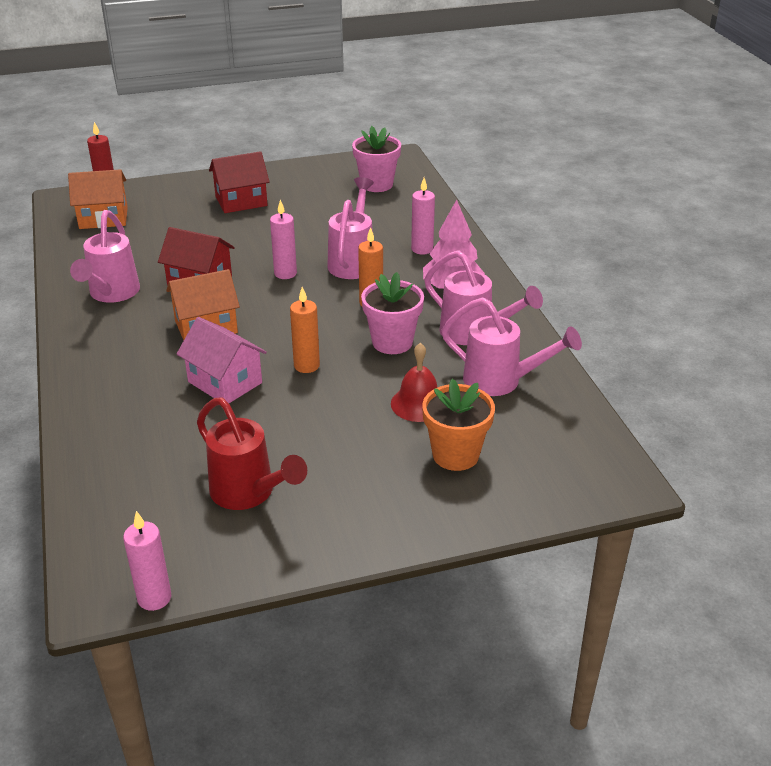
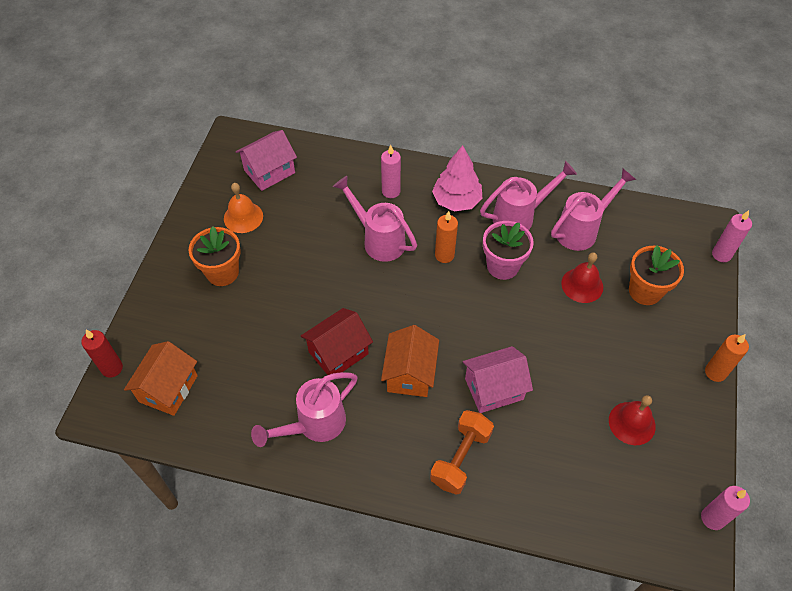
camera: 60 degrees left, 20 degrees up
(111, 294) = (314, 425): pink watering can -> pink watering can turned 105 degrees clockwise
(126, 386) = (460, 458): none -> orange dumbbell
(241, 201) = (222, 272): red house -> orange flower pot
(249, 494) = (632, 423): red watering can -> red bell
(285, 273) = (366, 290): pink candle -> pink candle (721, 254)
(306, 366) = (502, 329): orange candle -> orange candle (715, 372)
(311, 190) = (243, 217): none -> orange bell
(377, 184) = (269, 171): pink flower pot -> pink house

